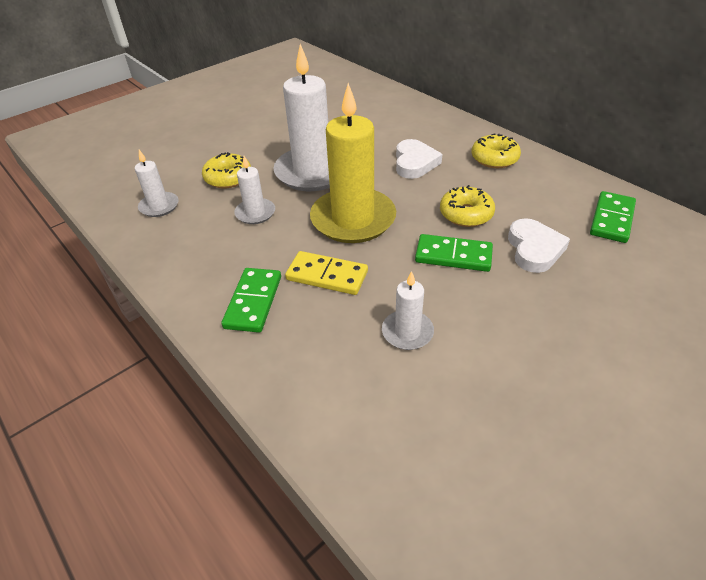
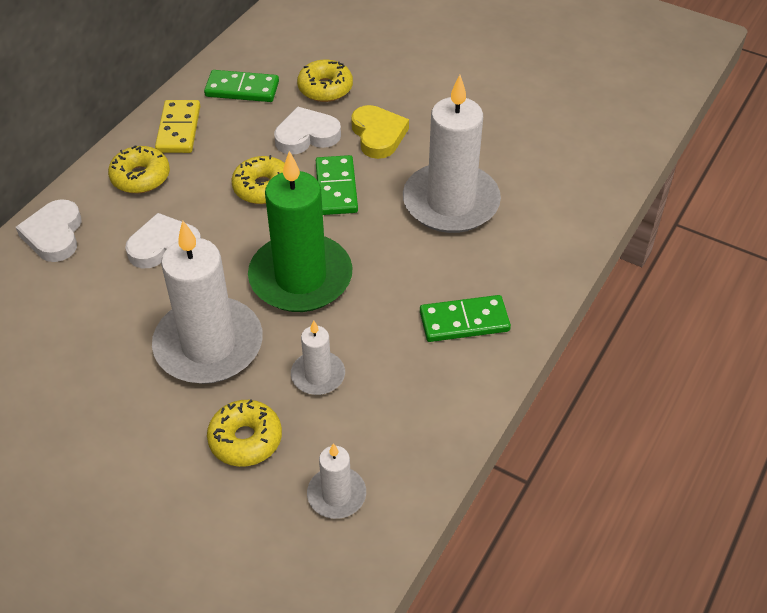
camera: 110 degrees left, 5 degrees up
(327, 275) = (402, 275): yellow domino -> yellow domino (178, 129)
(353, 219) = (300, 277): yellow candle -> green candle
(407, 332) = (451, 202): white candle -> white candle, size x2.06
(443, 124) = (54, 235): none -> white heart
(528, 299) = (378, 135): none -> yellow heart
(614, 274) = (325, 88): none -> yellow donut

